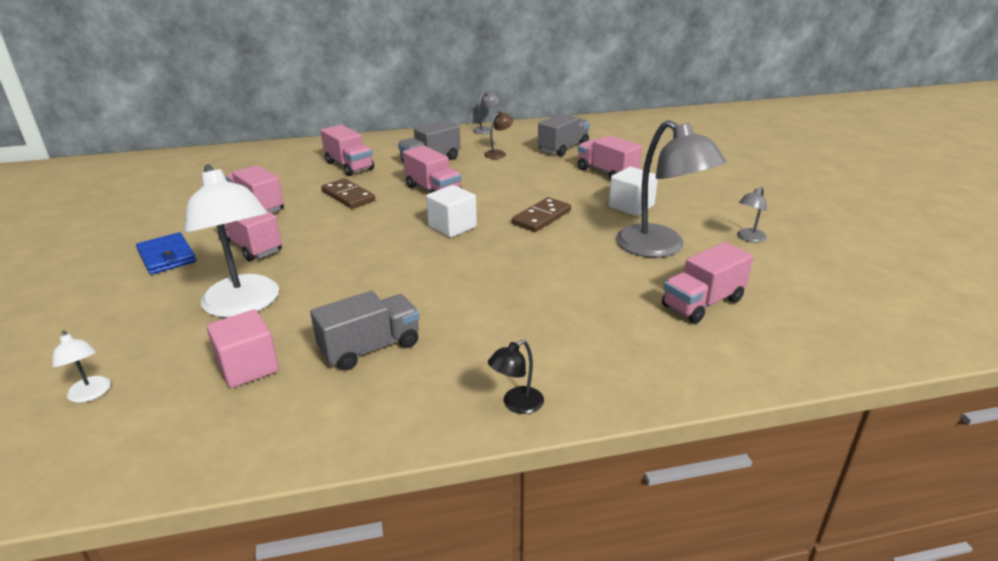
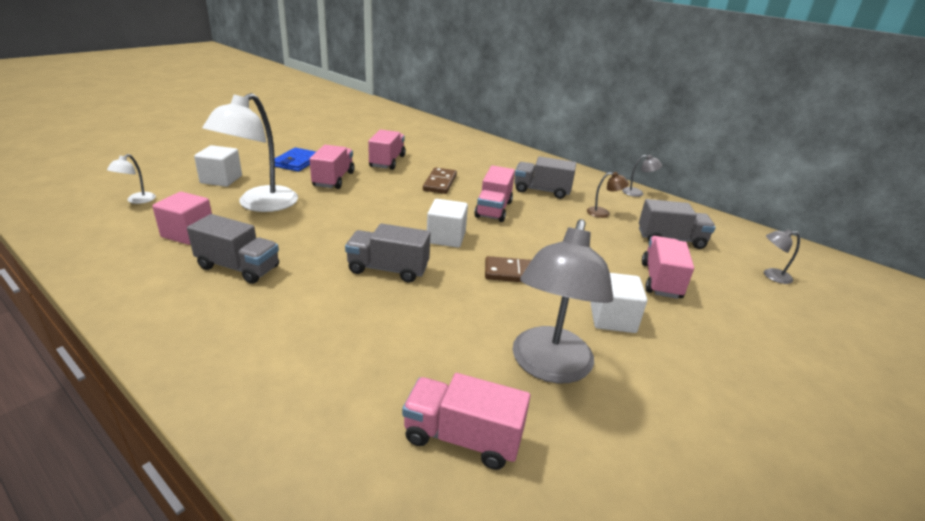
camera: 50 degrees right, 0 degrees up
(131, 317) = (221, 179): none -> white cube
(349, 166) = (484, 167): pink truck -> none
(471, 269) = (388, 269): none -> grey truck
(516, 404) = (195, 364): black lamp -> none
(748, 238) = (662, 436): grey lamp -> grey lamp (771, 276)

